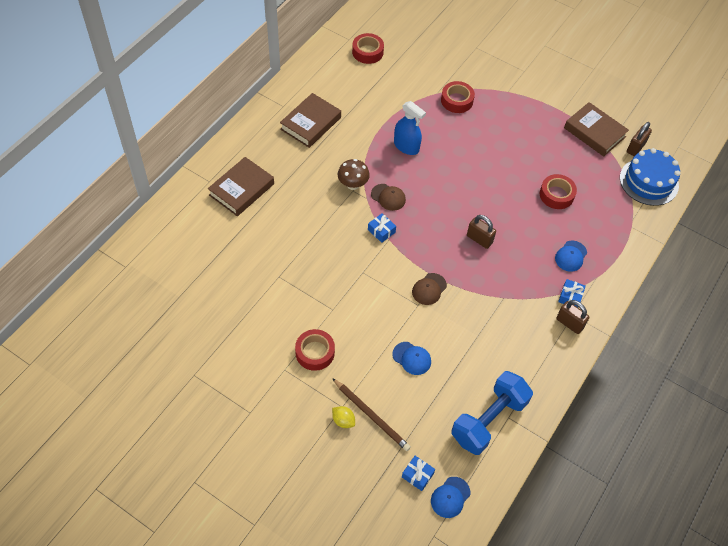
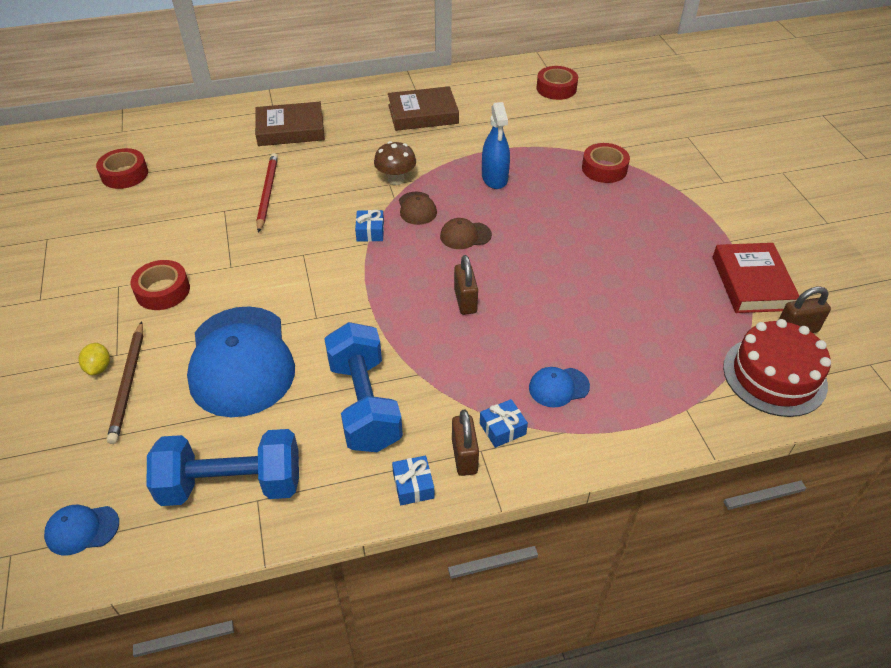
camera: 45 degrees right, 10 degrees down
(289, 246) = (267, 193): none -> red pencil
(412, 358) = (241, 361): blue cap -> blue cap, size x2.34
(417, 475) = (85, 477): blue gift -> blue gift (413, 485)
(429, 289) = (347, 311): brown cap -> brown cap (465, 235)
(498, 333) = (365, 404): none -> blue dumbbell
(556, 195) = (619, 315): red tape -> red tape (124, 174)
(594, 132) = (751, 283): brown book -> red book
(649, 181) = (774, 376): blue cake -> red cake

